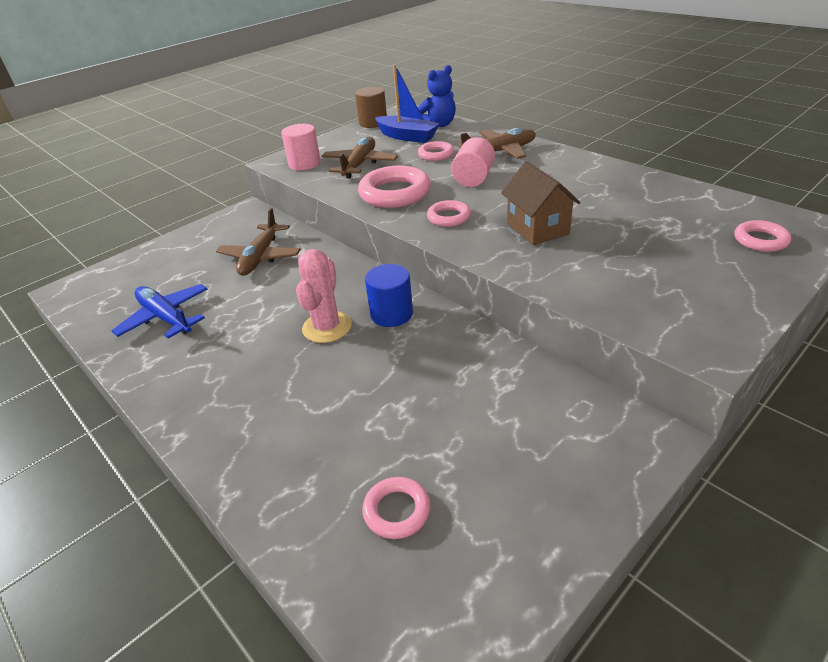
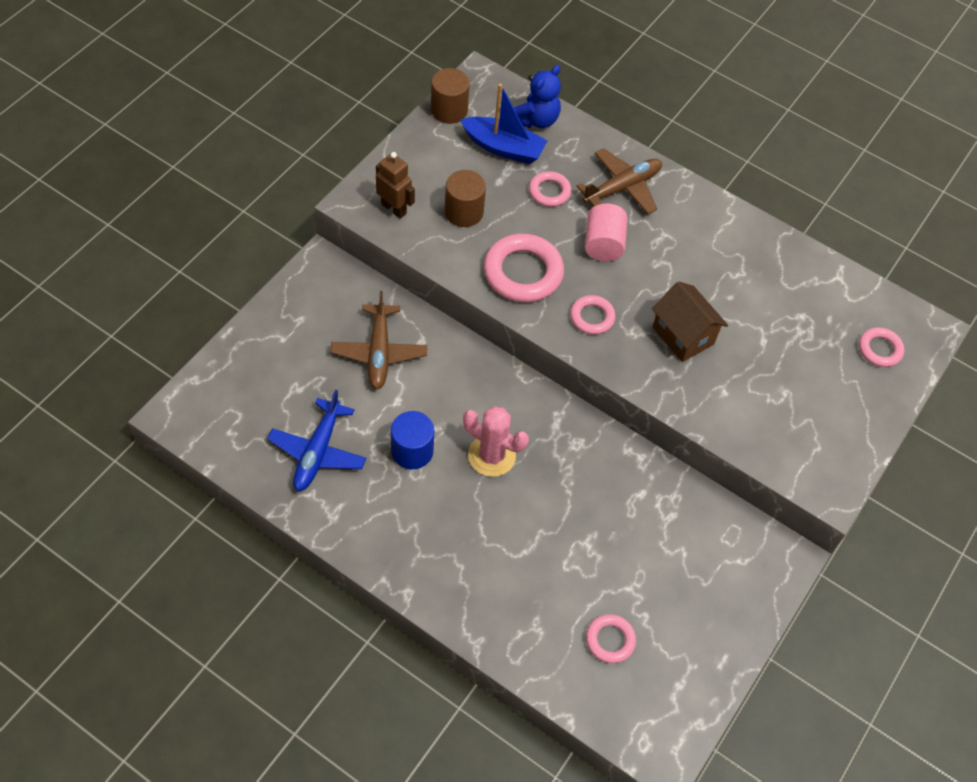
camera: 20 degrees left, 20 degrees up
(165, 318) = (317, 452): blue plane -> blue plane turned 105 degrees counterclockwise
(304, 164) = (394, 208): pink cylinder -> brown robot
(327, 327) = (491, 455): pink cactus -> pink cactus turned 60 degrees counterclockwise
(360, 164) = (464, 212): brown plane -> brown cylinder
(391, 314) = (549, 434): blue cylinder -> blue cylinder (412, 451)

